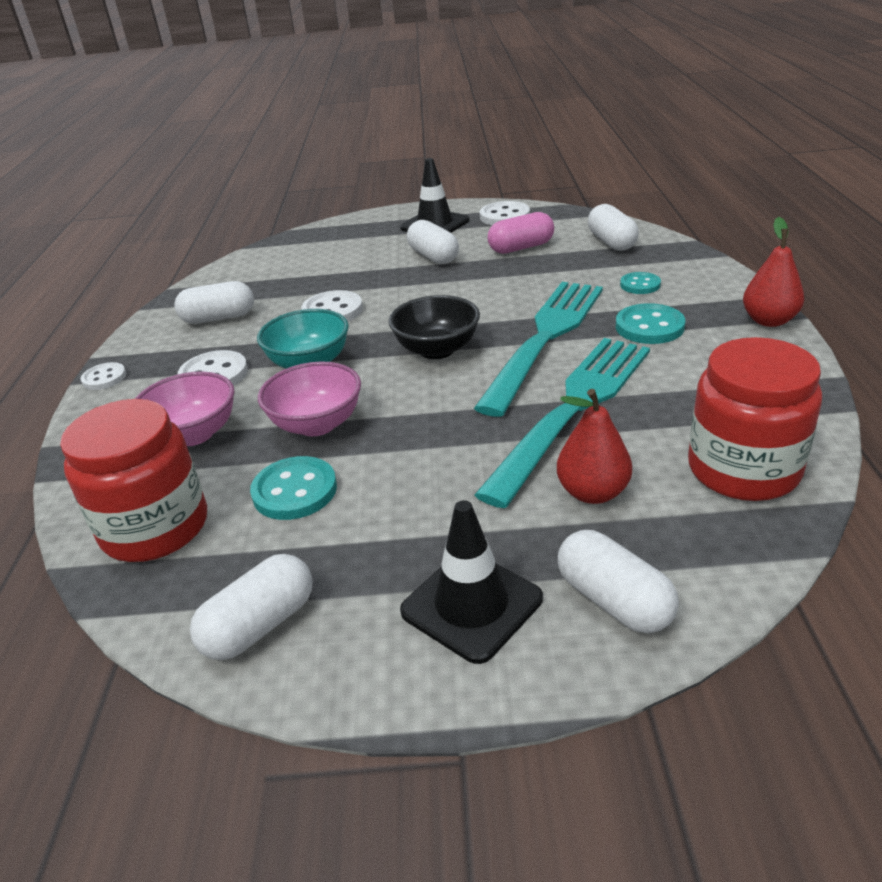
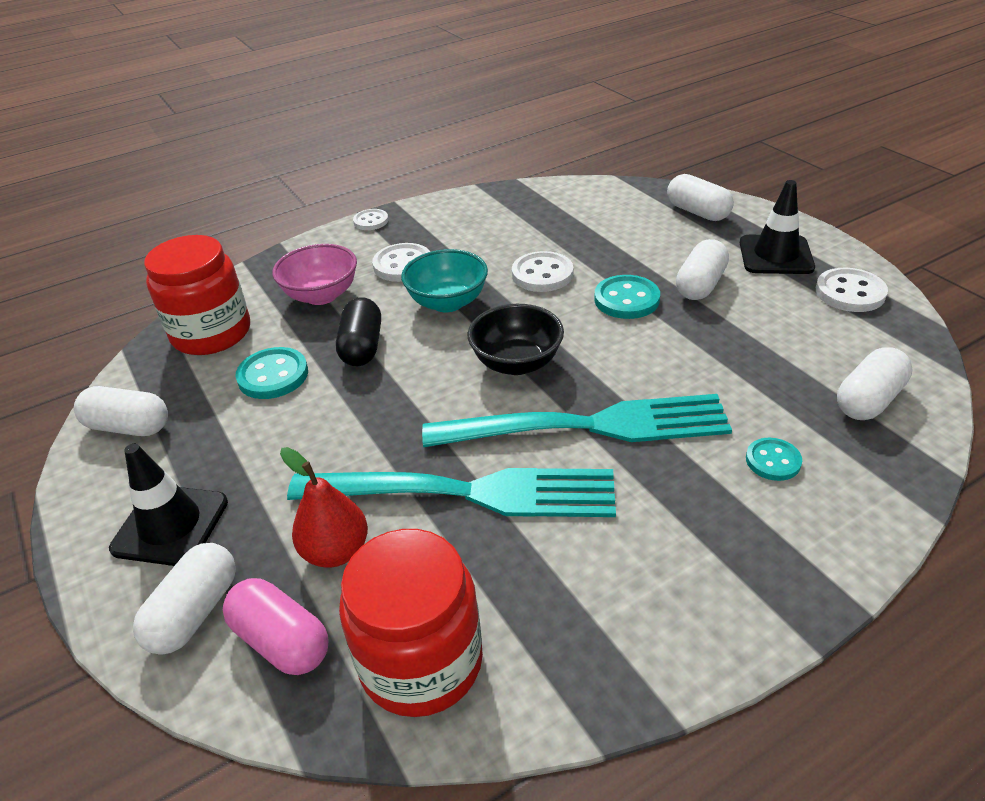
camera: 60 degrees right, 5 degrees up
(219, 318) = (487, 225): white capsule -> white capsule (697, 212)
(317, 424) = (362, 347): pink bowl -> black capsule
(521, 248) = (780, 335): pink capsule -> pink capsule (281, 641)
(649, 327) = (673, 500): turquoise button -> turquoise button (626, 299)
(769, 320) = (777, 612): red pear -> none

